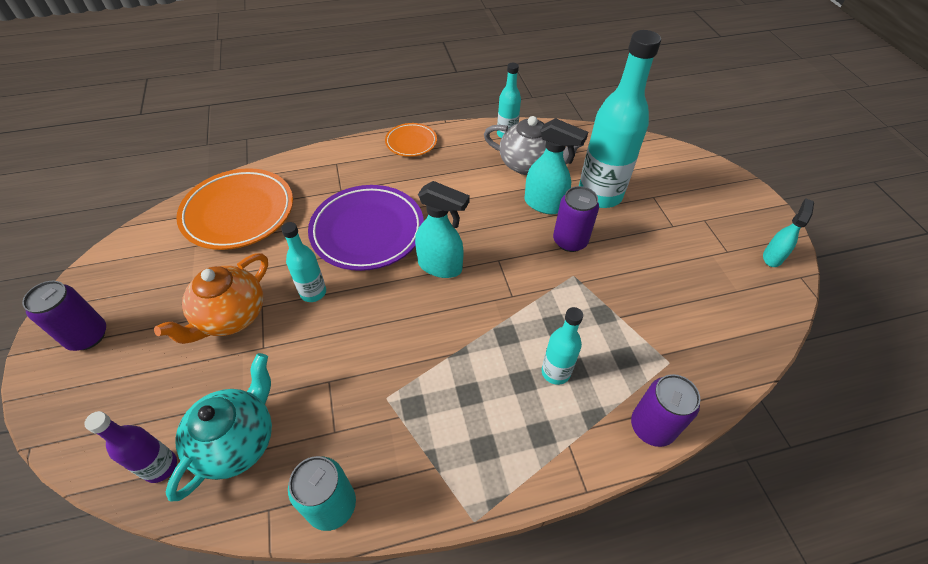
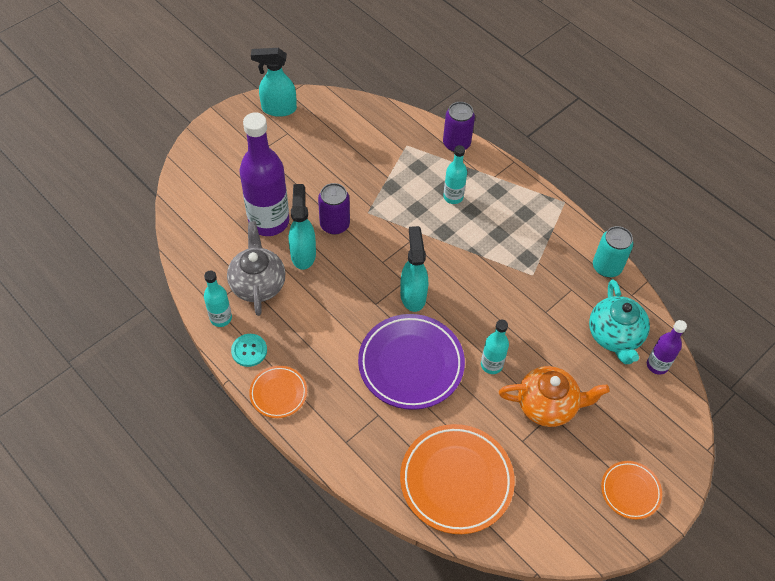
camera: 120 degrees left, 5 degrees up
(87, 336) = (630, 491): purple can -> orange plate
(237, 441) = (614, 336): turquoise teapot -> turquoise teapot turned 90 degrees counterclockwise
(463, 139) = (249, 351): none -> turquoise button
(599, 195) = (269, 221): turquoise bottle -> purple bottle
(772, 257) = (278, 109): turquoise spray bottle -> turquoise spray bottle, size x1.53

